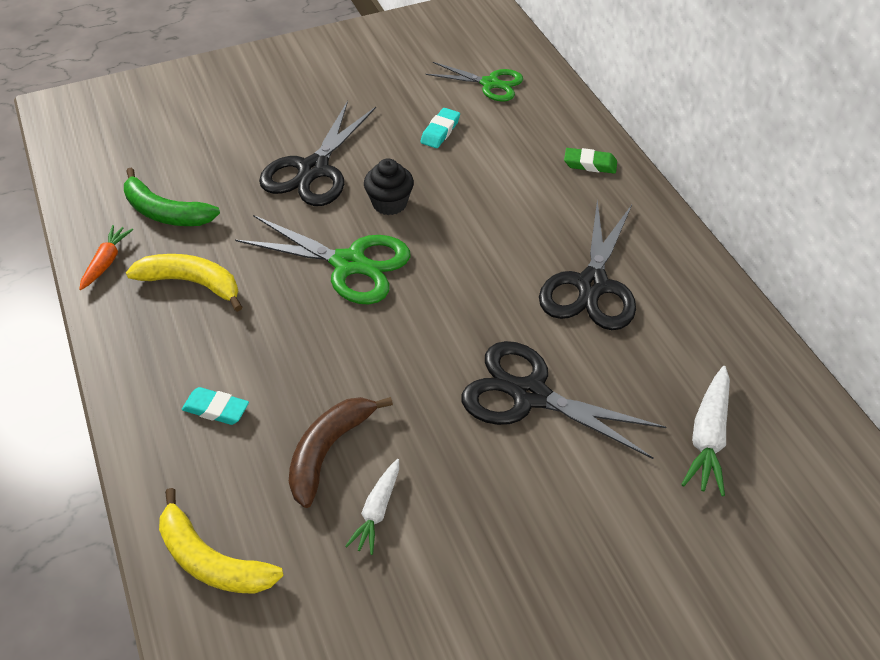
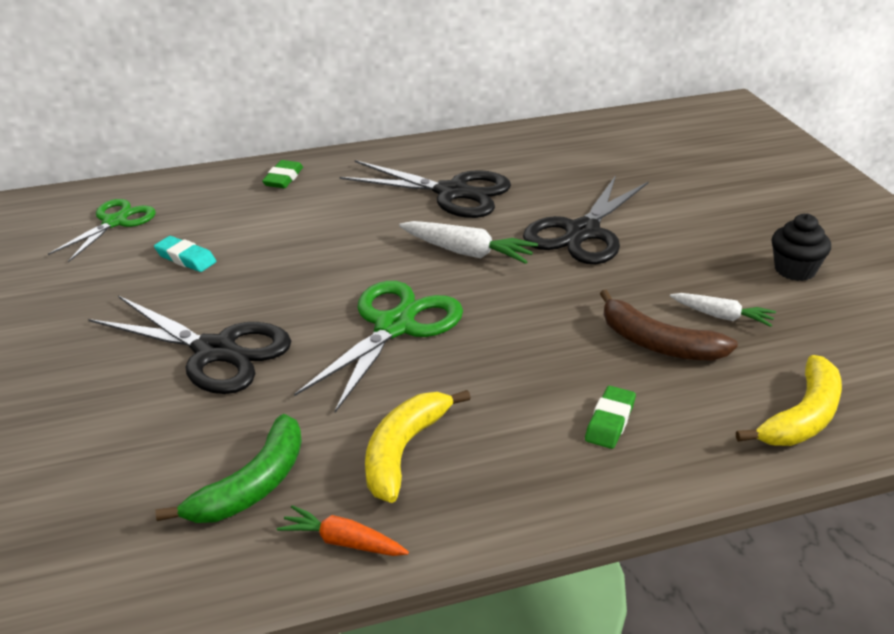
camera: 85 degrees left, 15 degrees down
(216, 409) = (609, 421): turquoise eraser -> green eraser
(389, 203) = (300, 297): black cupcake -> black cupcake (795, 270)
(708, 437) = (621, 163): white carrot -> white carrot (467, 252)

